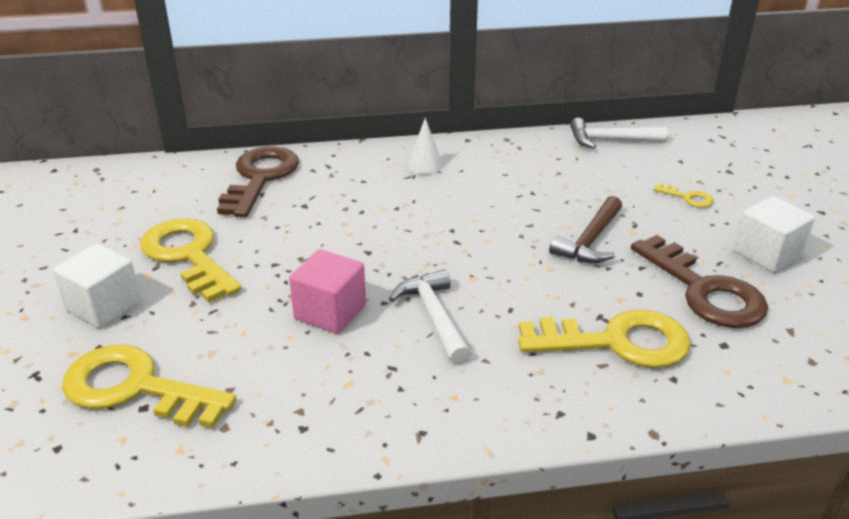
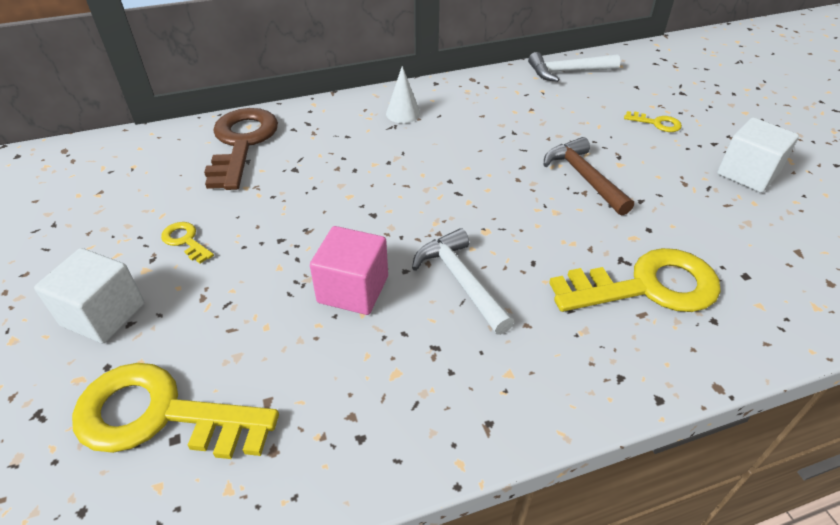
camera: 10 degrees left, 10 degrees up
(188, 256) = (185, 241): yellow key -> yellow key, size x0.44
(590, 240) = (584, 177): brown hammer -> brown hammer turned 135 degrees clockwise
(704, 290) = (706, 219): brown key -> none

